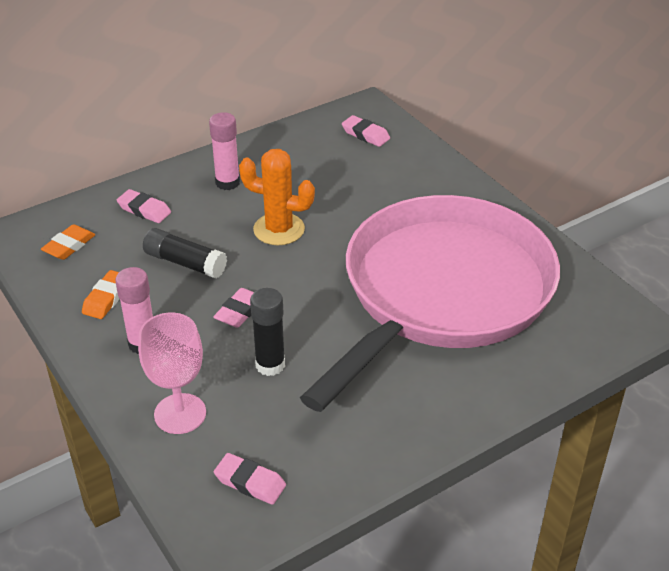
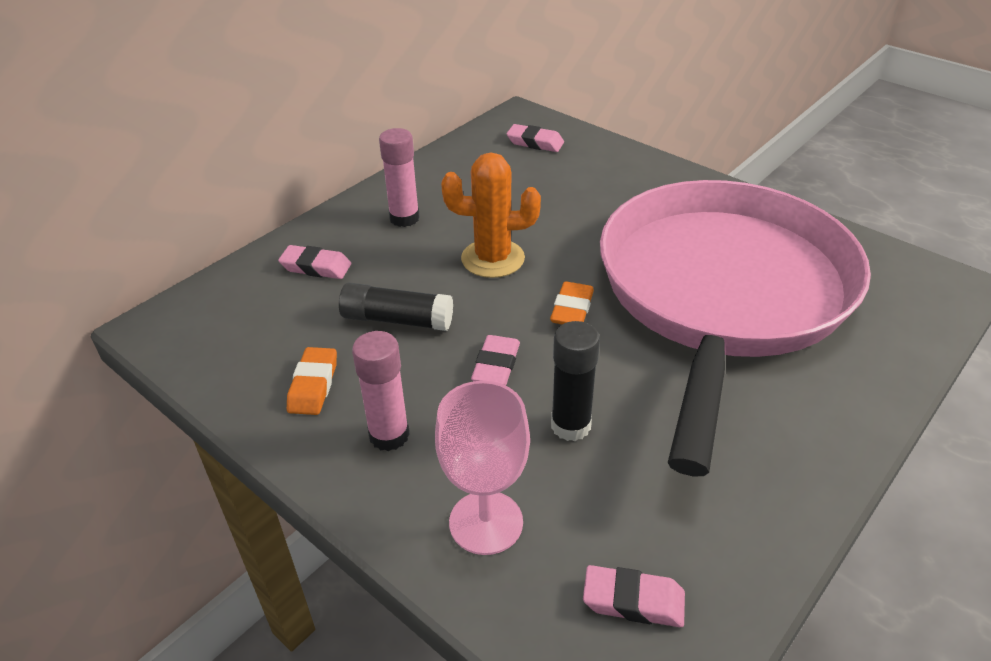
camera: 15 degrees left, 0 degrees up
(69, 246) = (235, 328): orange eraser -> orange eraser (572, 309)

